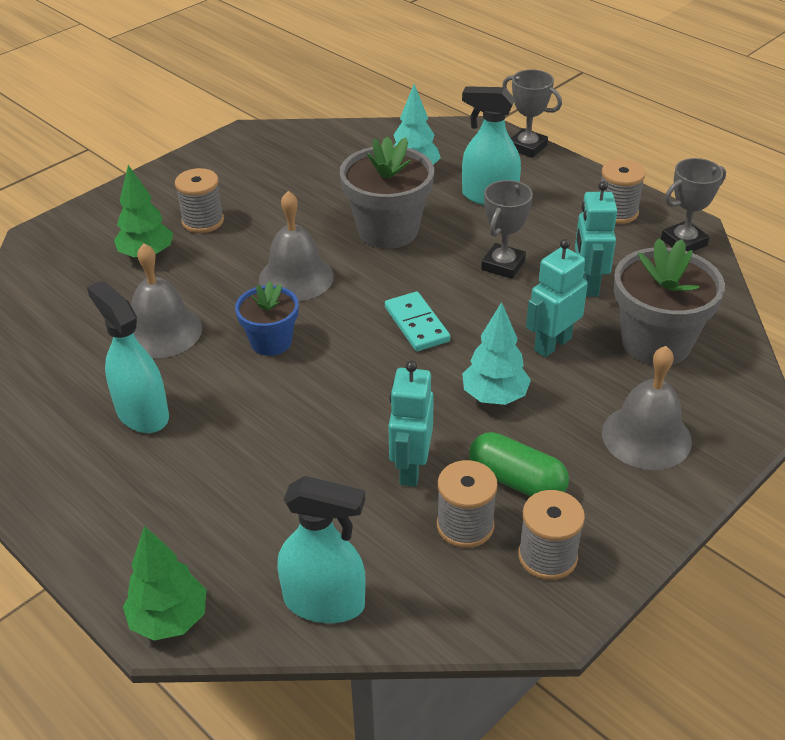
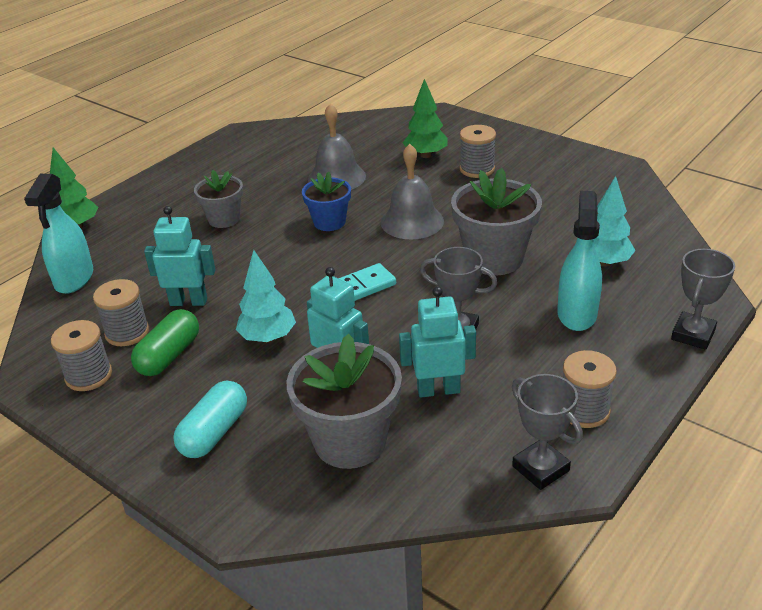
camera: 85 degrees right, 5 degrees down
(142, 413) = (251, 185): turquoise spray bottle -> none
(222, 440) = (224, 219): none -> grey flower pot
(646, 436) = (214, 432): grey bell -> turquoise capsule

